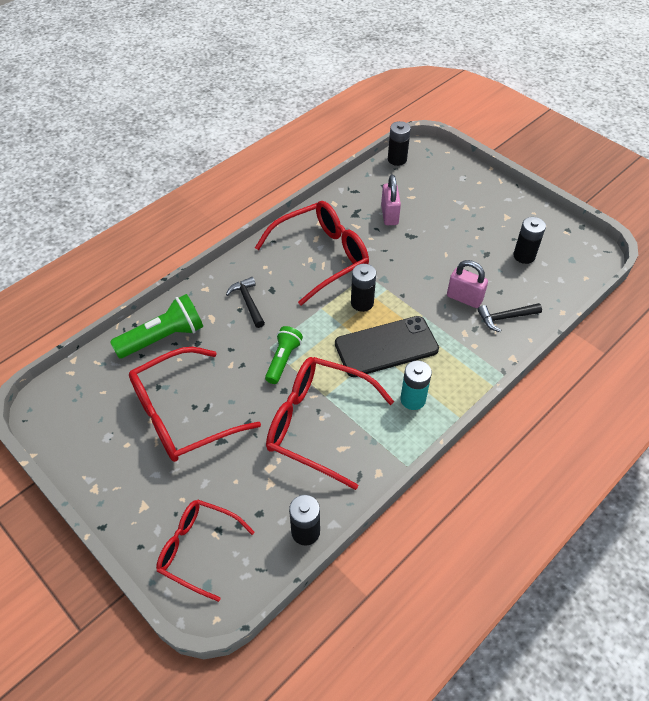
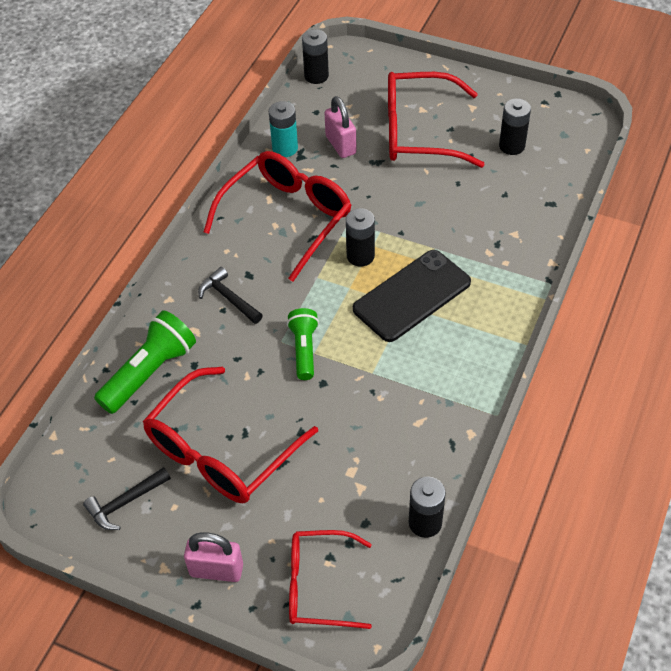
camera: 20 degrees left, 0 degrees up
(317, 424) = (379, 406): red glasses -> red glasses (418, 132)
(413, 399) = (469, 343): turquoise battery -> turquoise battery (285, 148)
(464, 298) = (470, 214): pink padlock -> pink padlock (216, 570)
(505, 317) = (524, 221): black hammer -> black hammer (125, 502)

